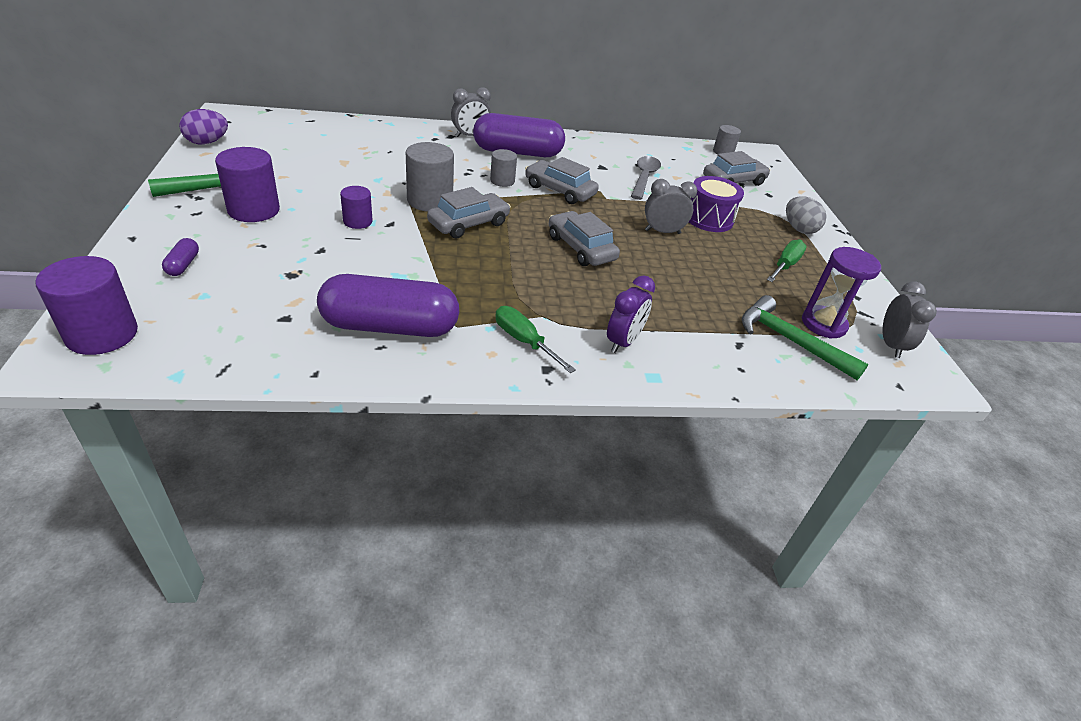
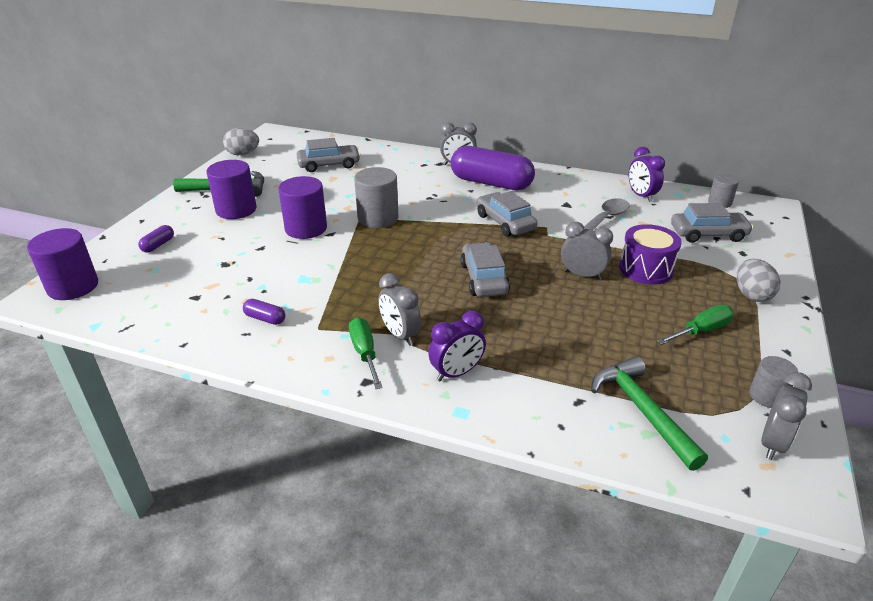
camera: 30 degrees right, 5 degrees down
(207, 142) = (243, 154): purple egg -> grey egg
(358, 221) = (306, 228): purple cylinder -> purple cylinder, size x1.71
(390, 327) = (265, 318): purple capsule -> purple capsule, size x0.40
(469, 224) = (396, 242): grey car -> grey car (329, 165)
(502, 181) = (456, 208): grey cylinder -> grey cylinder (767, 396)
(544, 316) = (400, 335): none -> grey clock
(658, 152) = (641, 196): none -> purple clock
(823, 324) = (699, 401): purple hourglass -> none

